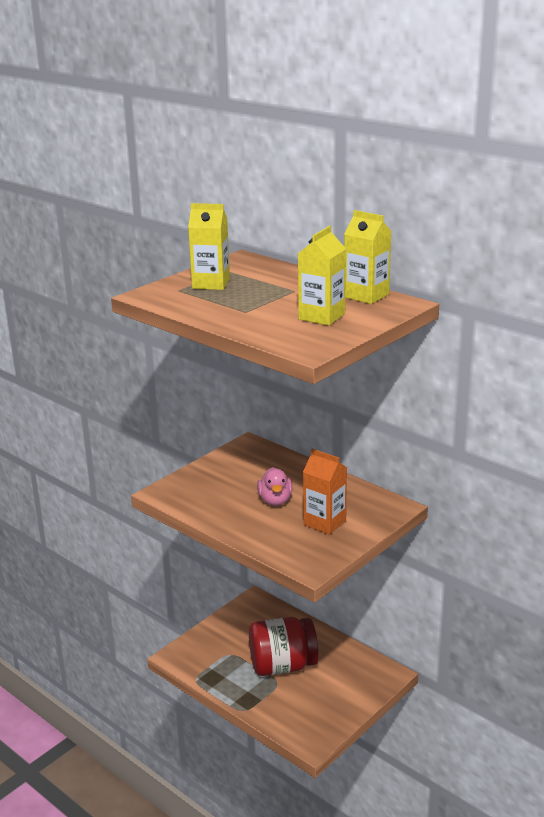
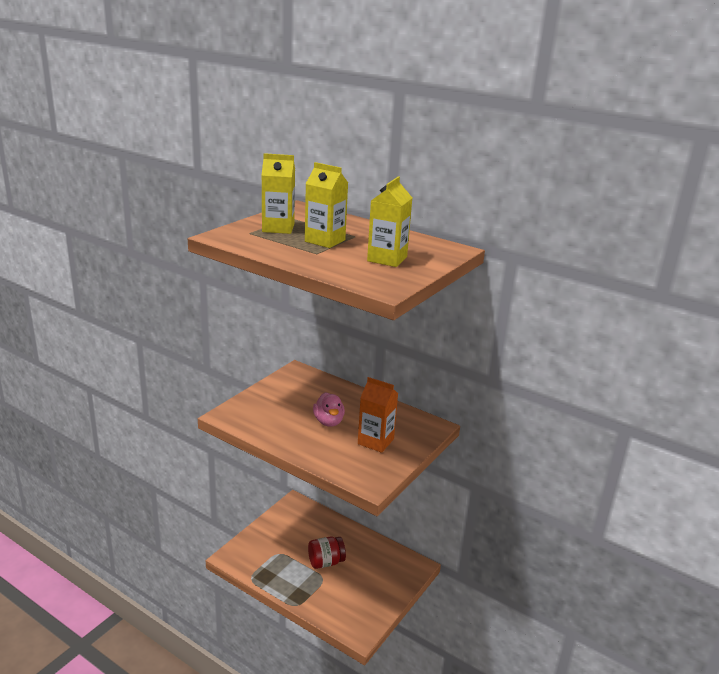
camera: 10 degrees left, 0 degrees up
(283, 666) = (326, 562): red jar -> red jar, size x0.61
(366, 295) = (420, 242): yellow carton -> yellow carton (325, 241)

